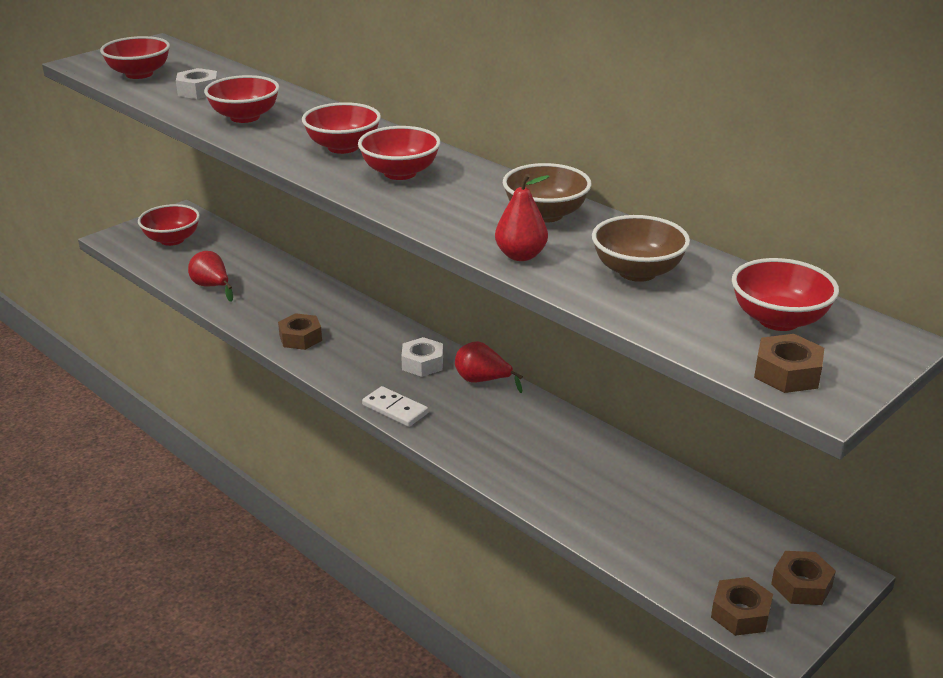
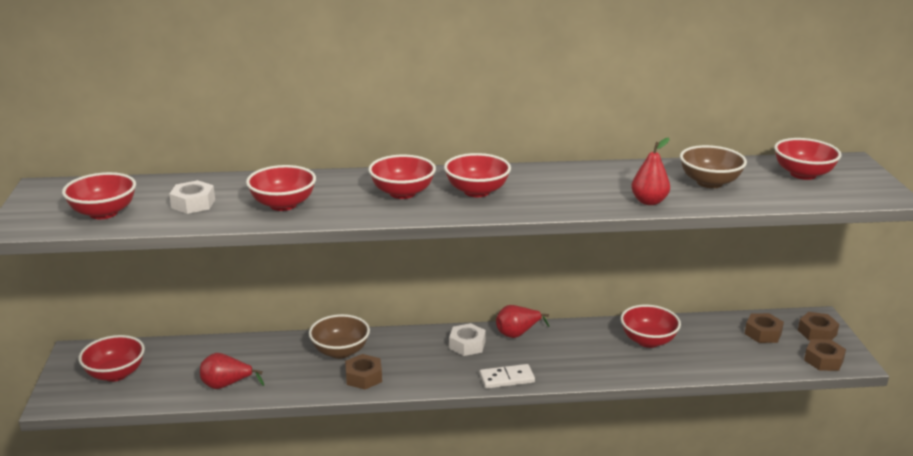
camera: 50 degrees left, 5 degrees down
(545, 214) = (604, 176): brown bowl -> brown bowl (340, 351)
(587, 464) = (648, 341): none -> red bowl
(787, 373) = (858, 193): brown nut -> brown nut (763, 333)

